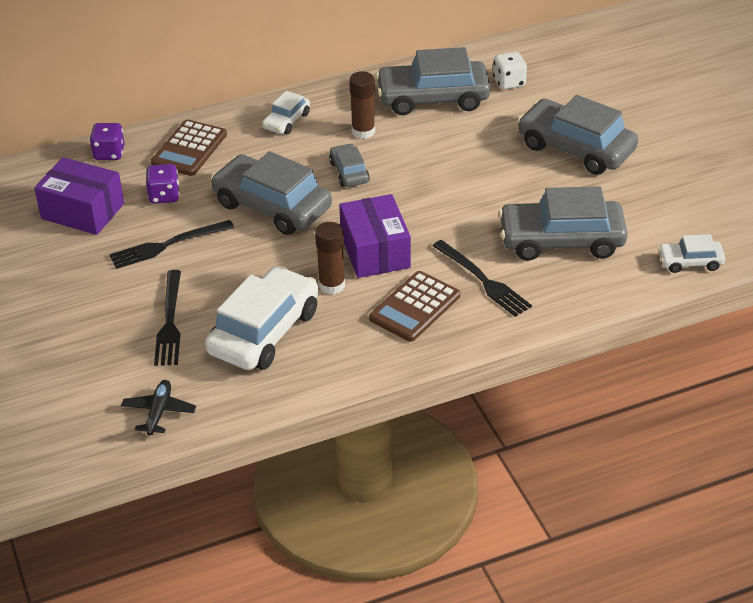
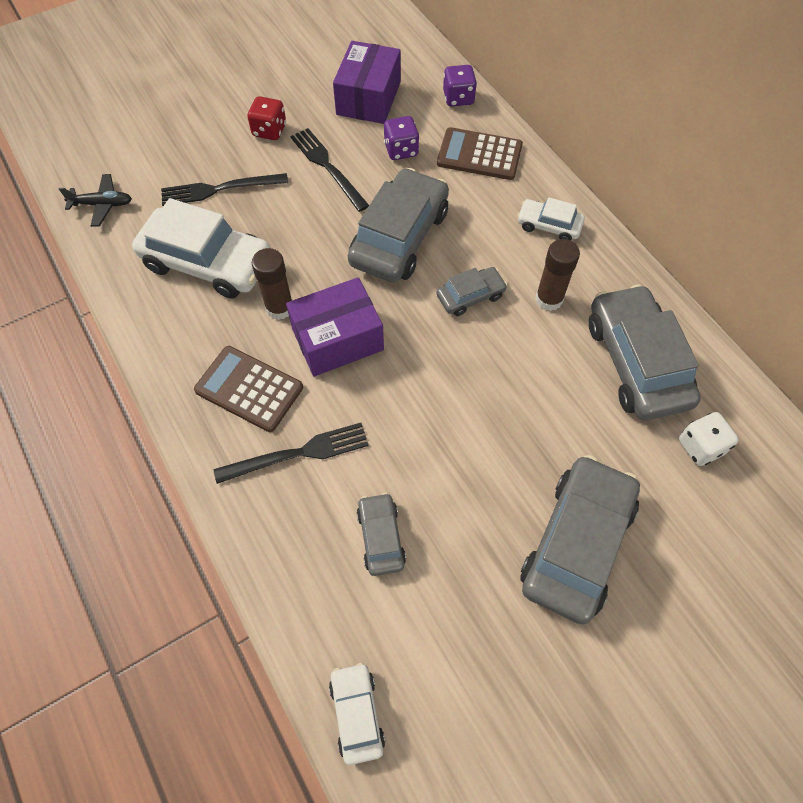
camera: 80 degrees right, 20 degrees up
(99, 283) = (269, 130): none -> red dice
(483, 280) = (298, 453): black fork -> black fork turned 150 degrees counterclockwise
(561, 240) = (381, 537): grey car -> grey car, size x0.50

